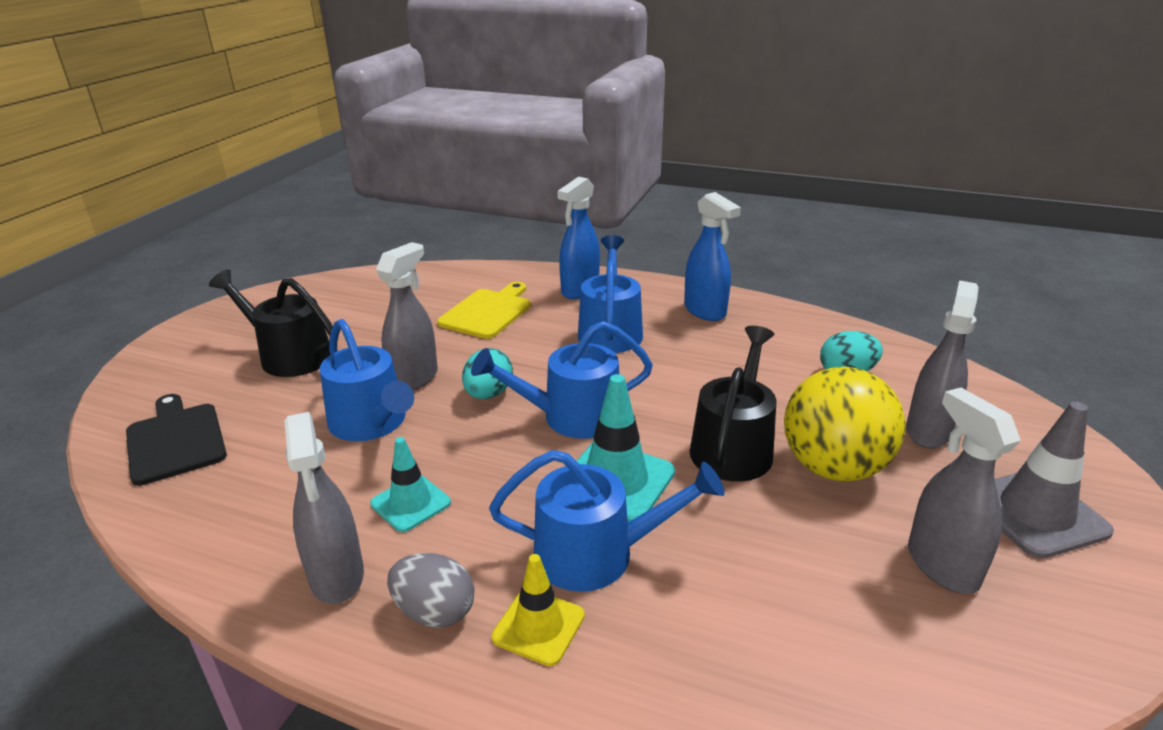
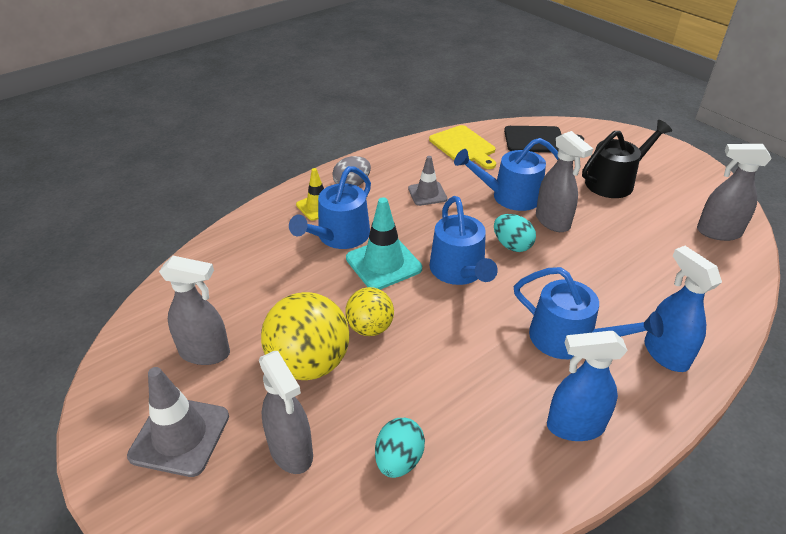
camera: 120 degrees right, 10 degrees up
(337, 577) = (396, 167): grey spray bottle -> grey spray bottle (718, 232)
(410, 503) = (427, 194): turquoise traffic cone -> grey traffic cone
(487, 312) = (641, 281): yellow cutting board -> yellow cutting board (464, 146)
(572, 417) = (459, 271): blue watering can -> blue watering can turned 150 degrees clockwise
(733, 446) = (370, 328): black watering can -> yellow ball

